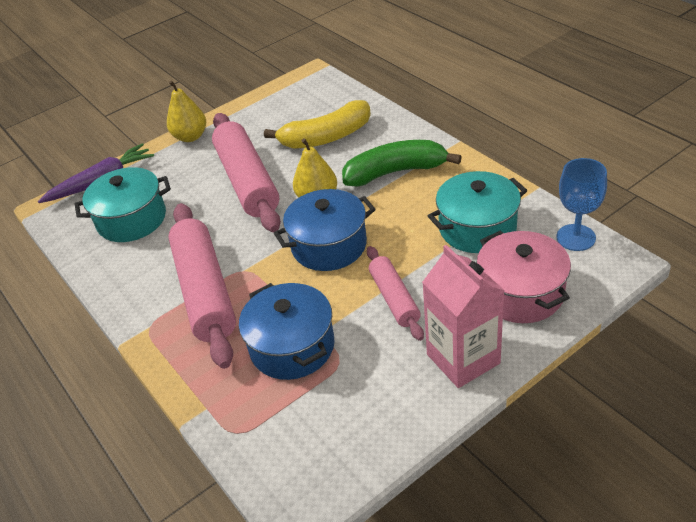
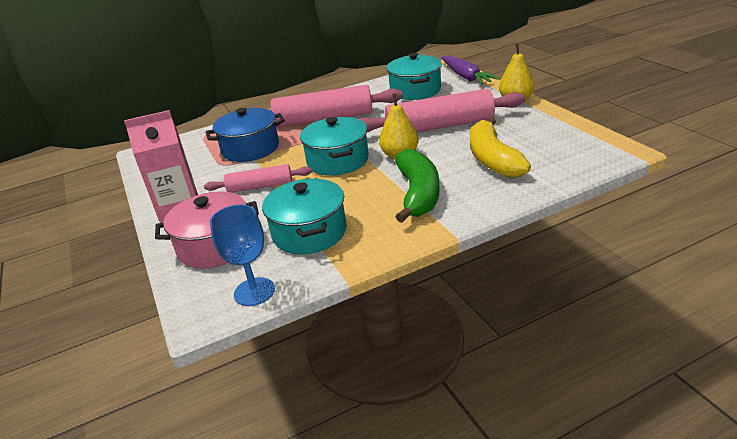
camera: 100 degrees right, 10 degrees down
(329, 245) = (338, 161): blue pot -> turquoise pot

